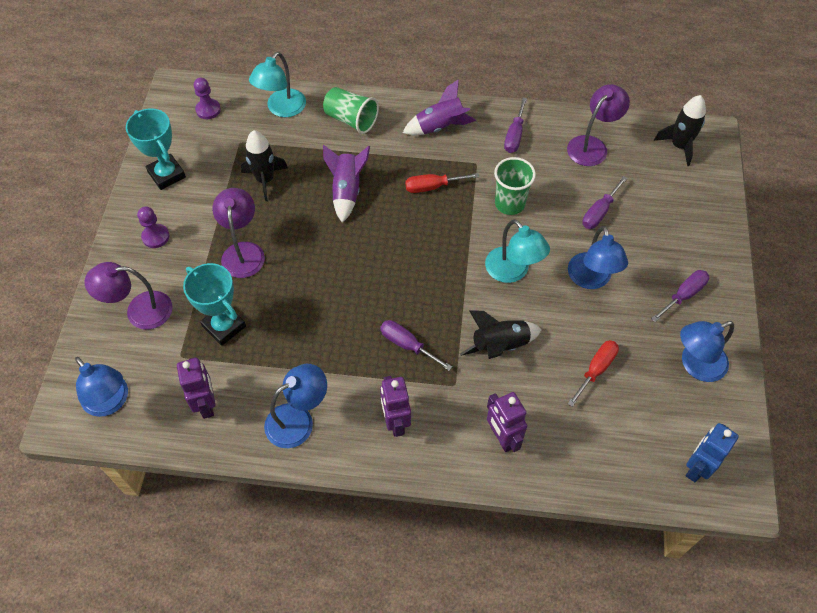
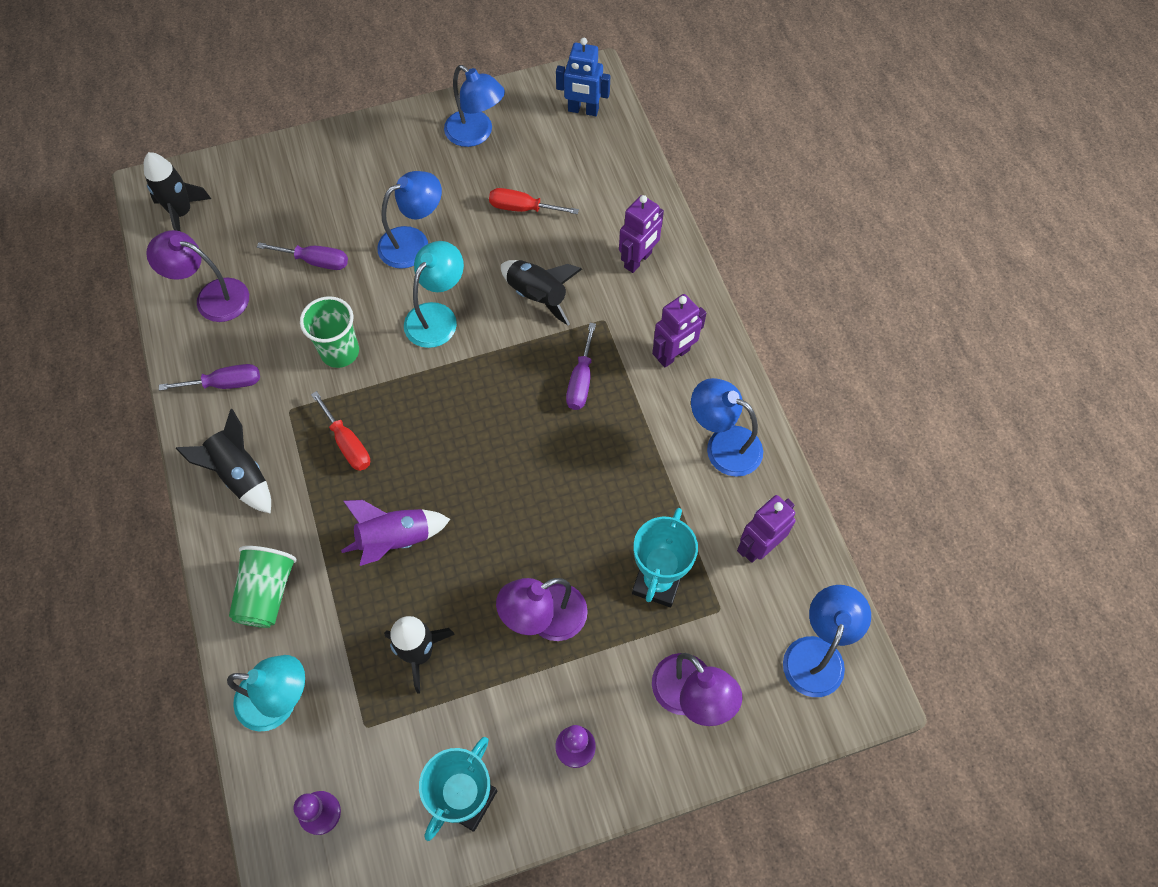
camera: 115 degrees left, 5 degrees up
(440, 127) = (240, 475): purple rocket -> black rocket
(683, 295) = (397, 161): purple screwdriver -> none

